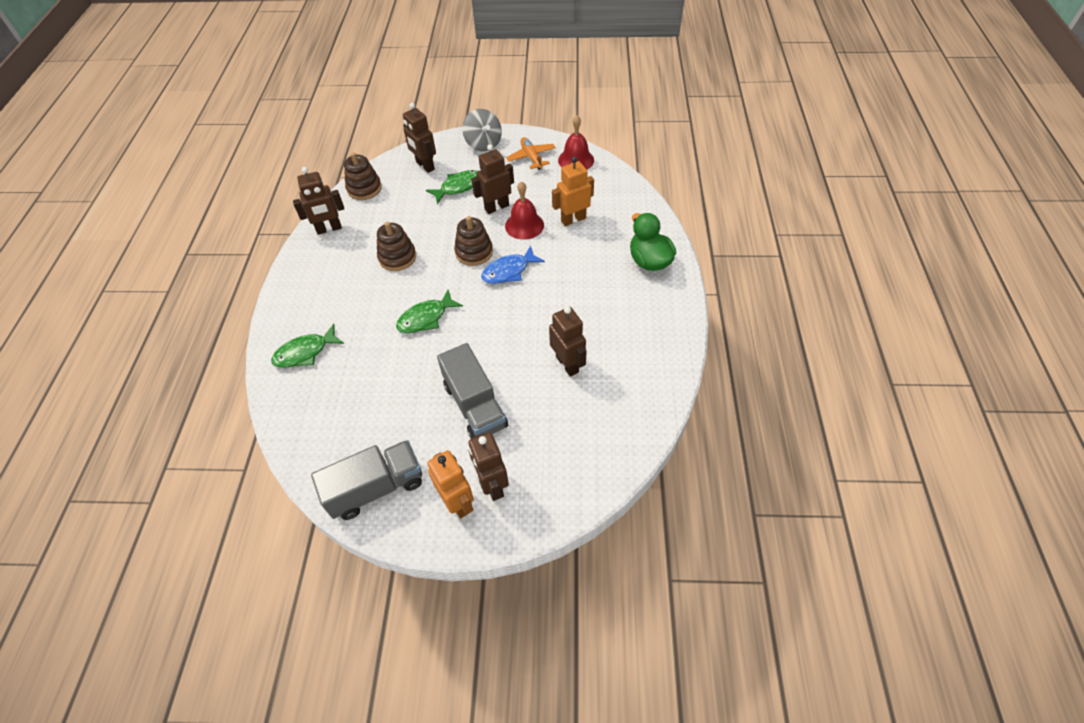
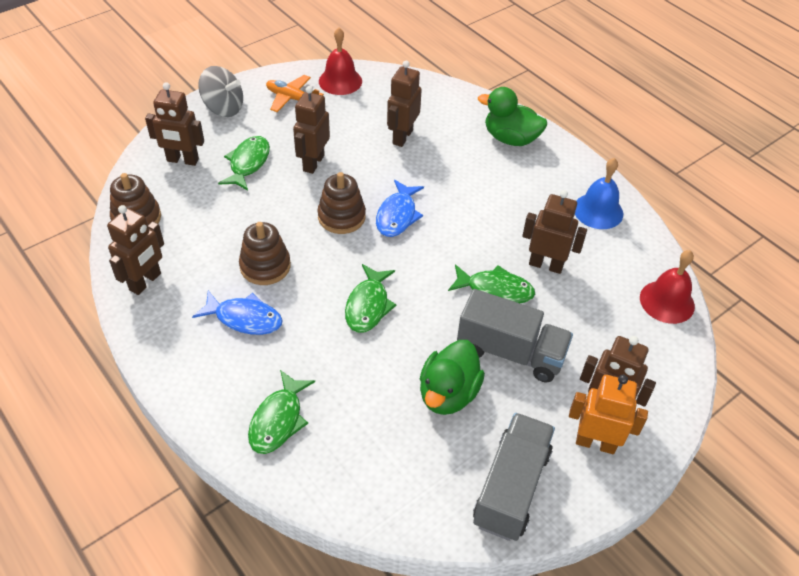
camera: 45 degrees left, 5 degrees down
(353, 282) = (244, 318): none -> blue fish
(408, 404) = (448, 394): none -> green duck
(513, 359) = (495, 290): none -> green fish
(524, 225) = (362, 166): red bell -> red bell (667, 301)
(573, 219) = (402, 137): orange robot -> brown robot
(652, 350) = (598, 211): none -> blue bell

